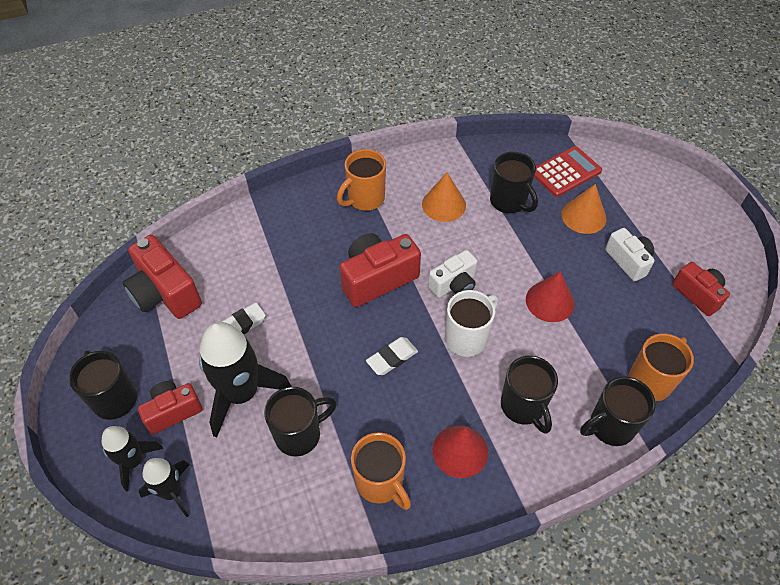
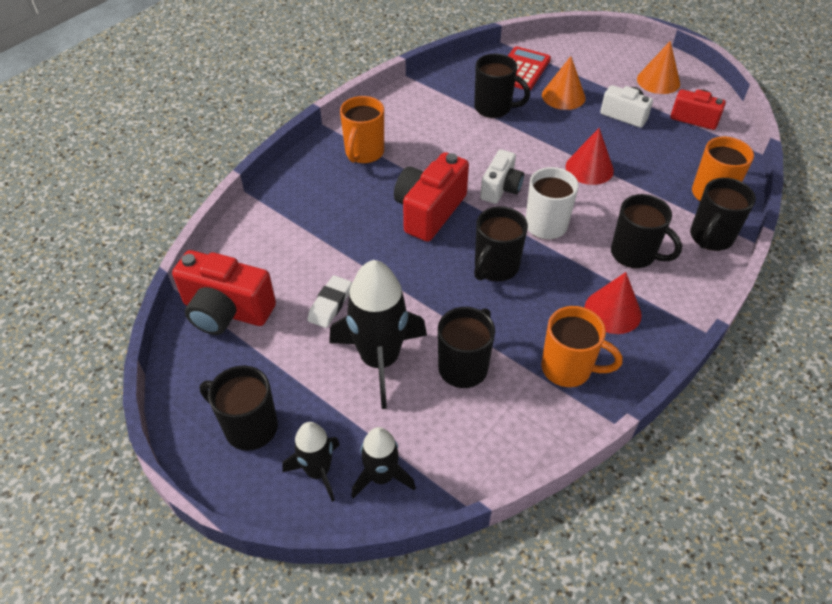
camera: 30 degrees left, 5 degrees down
(173, 411) = (323, 408): red camera -> none
(392, 358) = (495, 267): white eraser -> black mug
(443, 204) = (439, 131): orange cone -> orange cone (658, 81)

